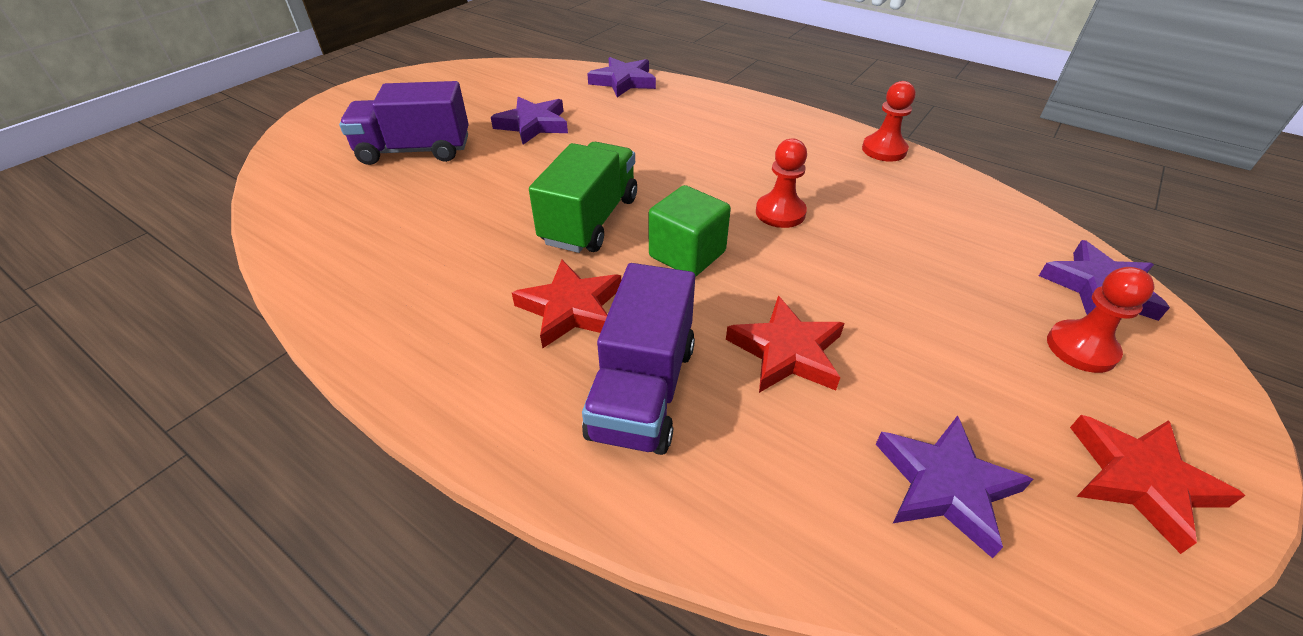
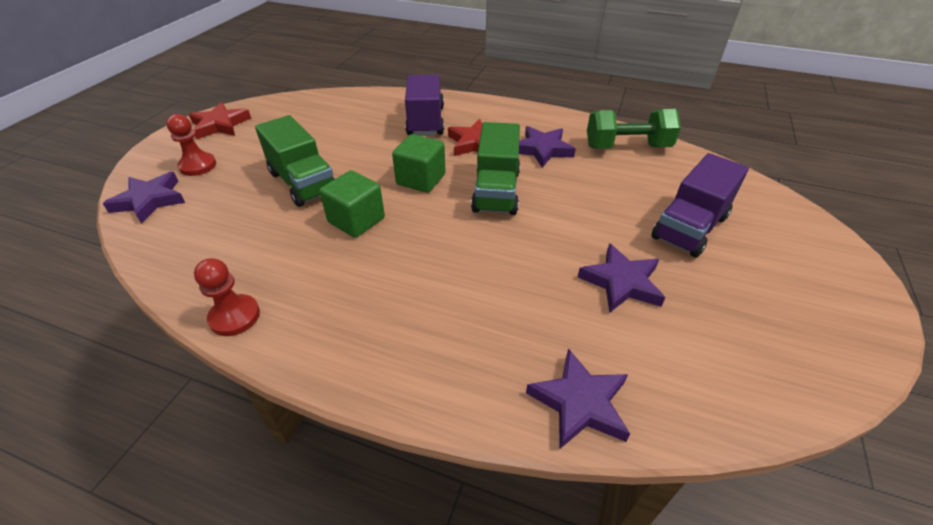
camera: 165 degrees right, 0 degrees up
(340, 255) = (627, 147): none -> green dumbbell
(415, 151) = (689, 227): purple truck -> purple truck turned 150 degrees clockwise
(780, 213) = (356, 220): red pawn -> green cube
(787, 351) = (359, 142): red star -> none
(869, 279) = (303, 182): none -> green truck
(945, 485) = (301, 114): purple star -> purple star (543, 149)

